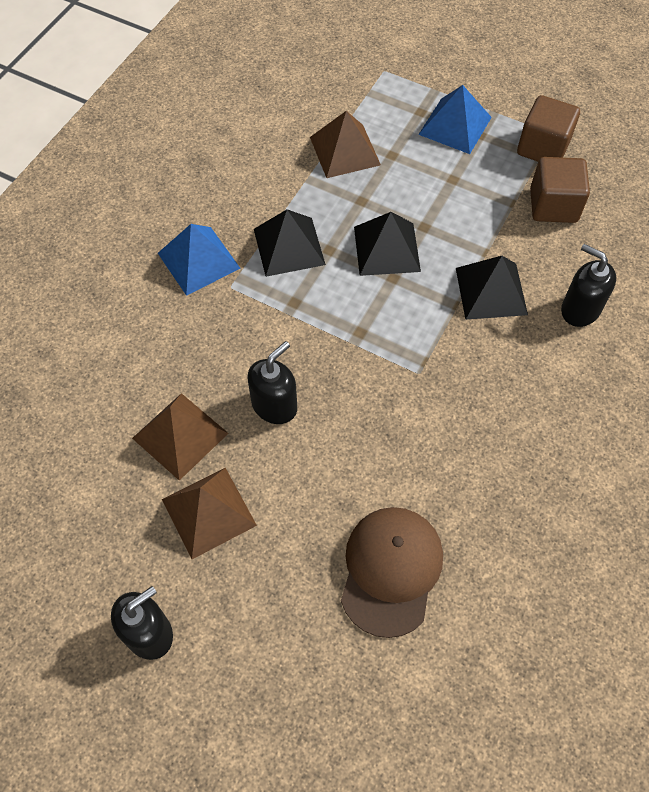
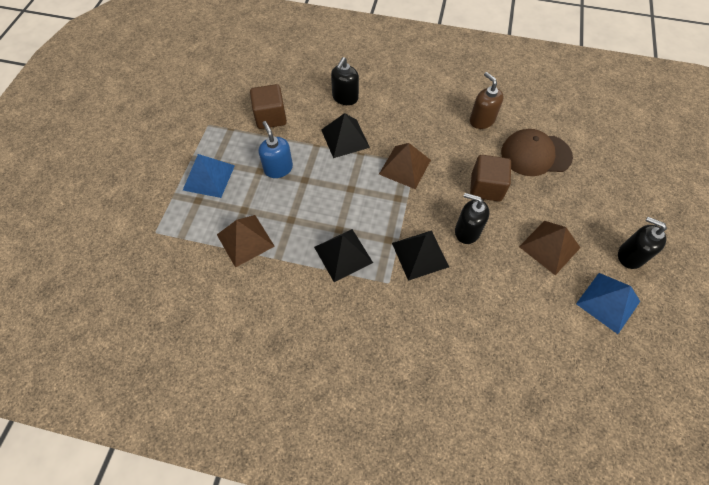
camera: 105 degrees left, 0 degrees up
(180, 435) = (510, 278): brown pyramid -> brown pyramid (405, 167)
(198, 260) = (373, 311): blue pyramid -> blue pyramid (608, 302)
(386, 249) = (328, 196): black pyramid -> black pyramid (420, 254)
(451, 200) = (278, 168): none -> blue soap dispenser
(490, 508) = (481, 120): none -> brown soap dispenser
(543, 147) = (222, 127): brown cube -> brown cube (486, 187)

